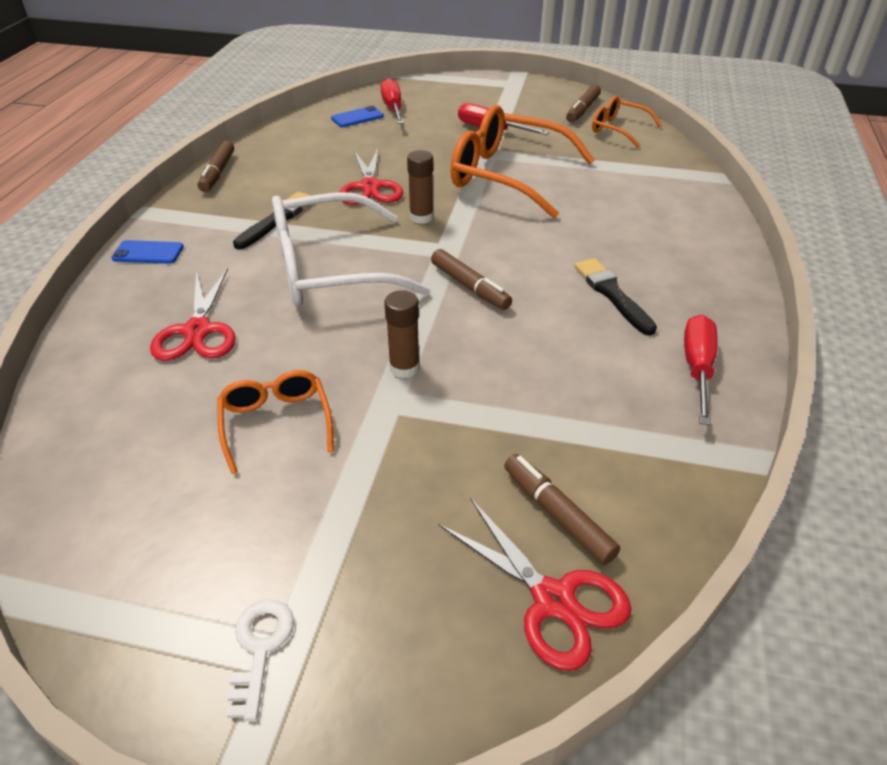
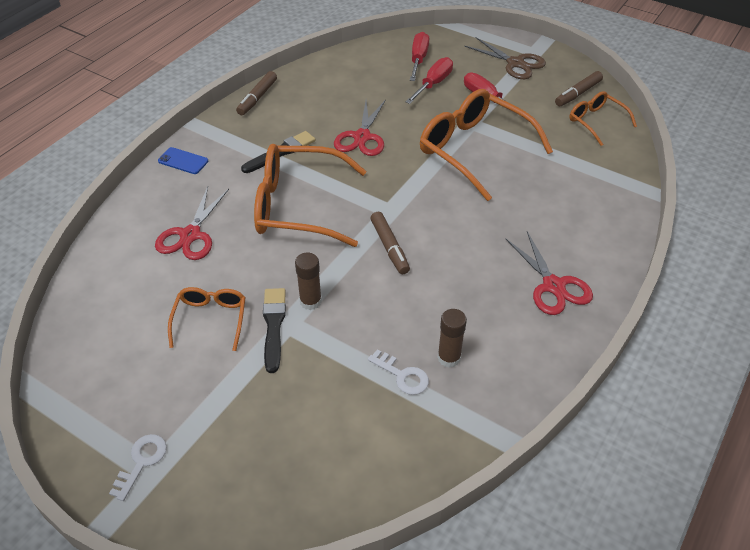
camera: 20 degrees right, 5 degrees up
(329, 269) = (298, 206): white glasses -> orange glasses
(357, 117) = (385, 63): blue phone -> none
(421, 217) = (386, 175): brown glue stick -> brown glue stick (449, 358)
(500, 96) = (515, 63): none -> brown scissors
(553, 599) = (319, 491): red scissors -> red scissors (553, 286)
(557, 514) = (353, 438): brown marker -> none
(574, 421) = (403, 375): none -> white key
(612, 294) = (491, 282): black brush -> black brush (273, 326)
(697, 367) = (517, 360): red screwdriver -> red screwdriver (434, 83)

